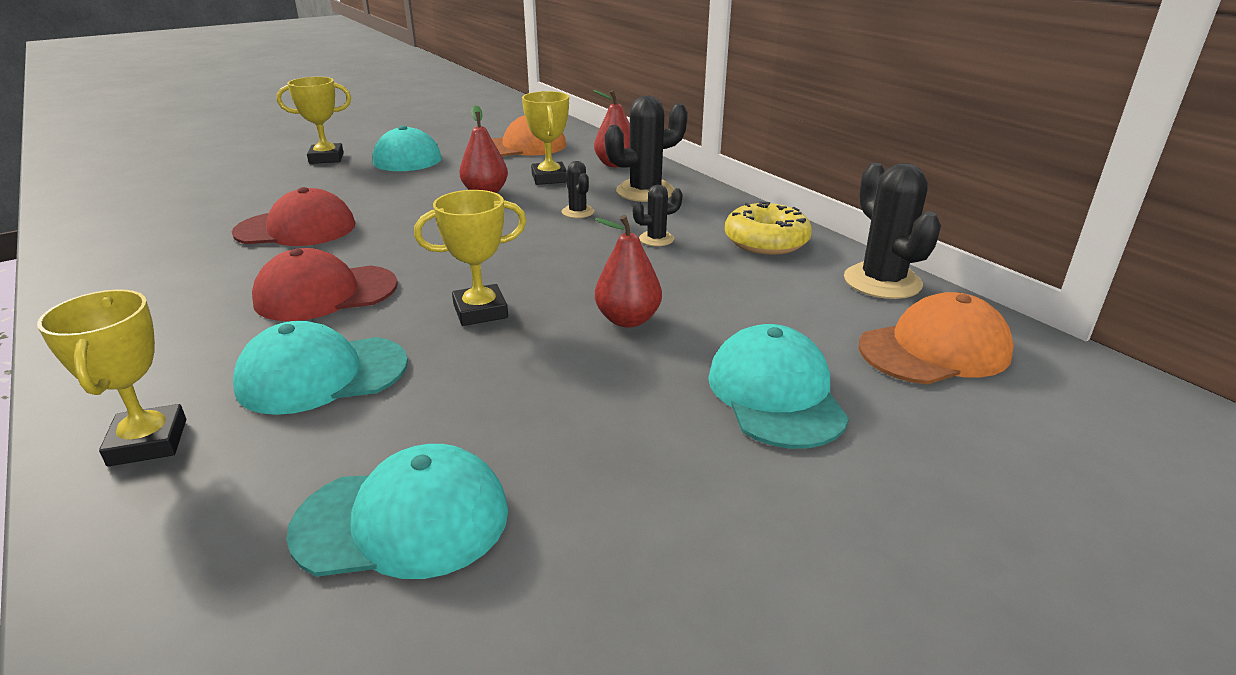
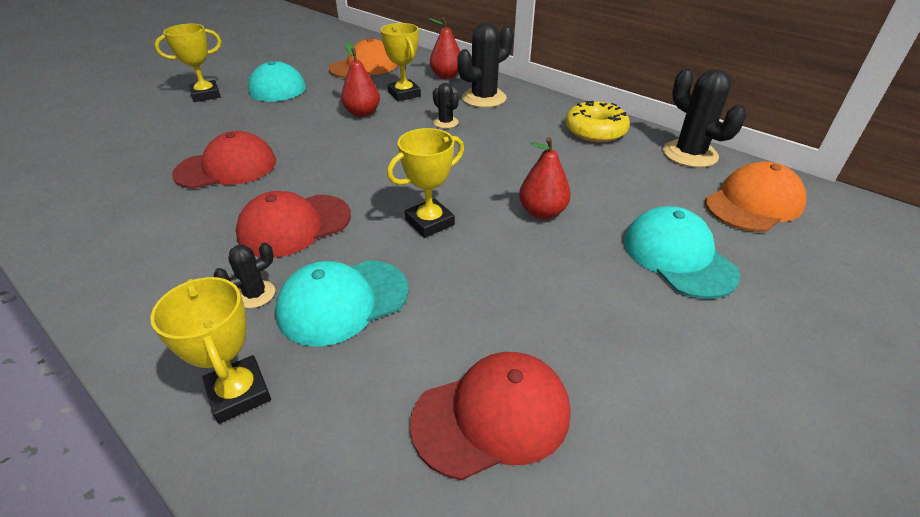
camera: 15 degrees left, 10 degrees up
(403, 521) = (492, 416): turquoise cap -> red cap
(656, 239) = (518, 139): black cactus -> black cactus (255, 294)

